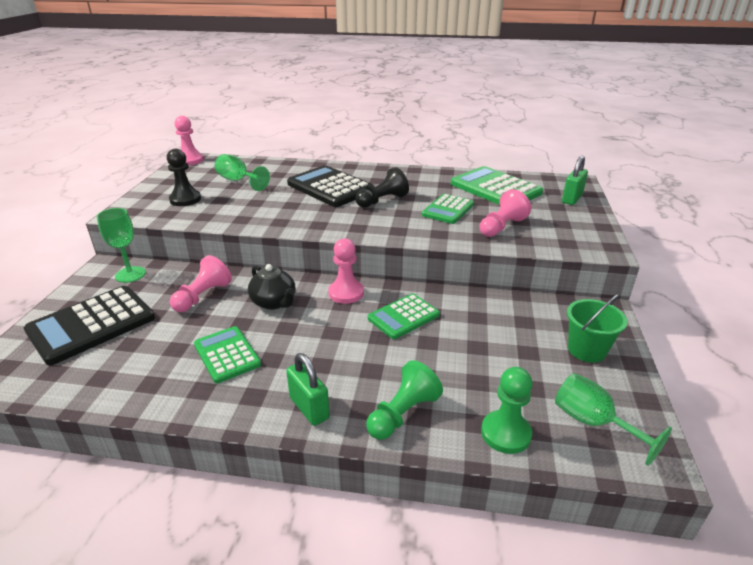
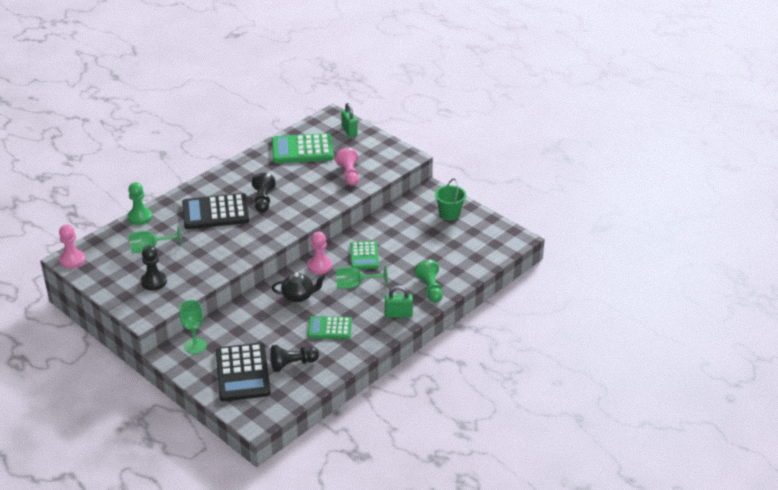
camera: 55 degrees left, 5 degrees up
(128, 356) = (292, 364): none -> black pawn
(203, 296) = (260, 322): pink pawn -> none
(447, 209) = (306, 182): green calculator -> none
(505, 433) = (469, 266): green pawn -> green pawn (140, 217)
(593, 423) = (487, 240): green goblet -> green goblet (355, 285)

